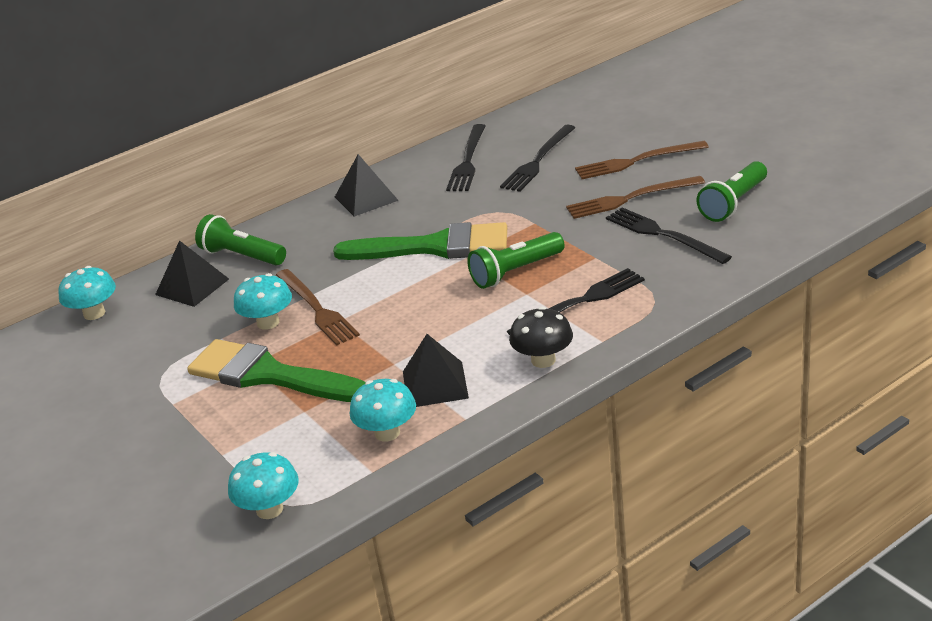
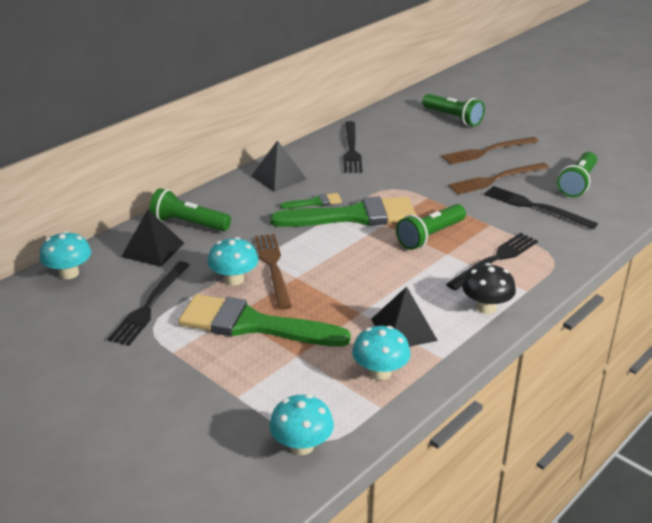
camera: 15 degrees left, 0 degrees up
(317, 309) = (273, 267): brown fork -> brown fork turned 150 degrees counterclockwise
(396, 230) = (315, 202): none -> green brush
(538, 161) = (409, 150): black fork -> black fork (150, 305)
(613, 116) = (453, 118): none -> green flashlight

